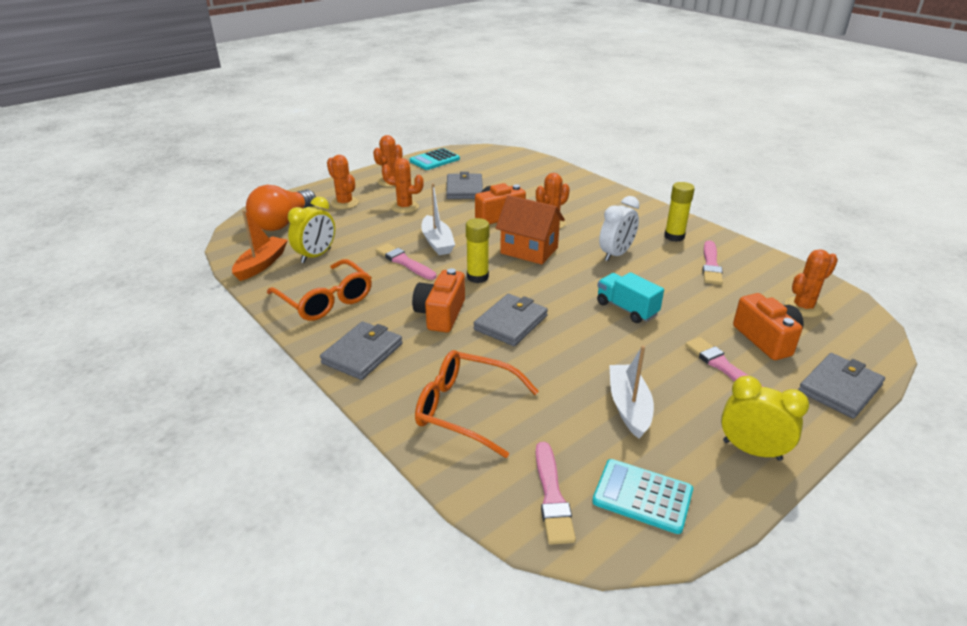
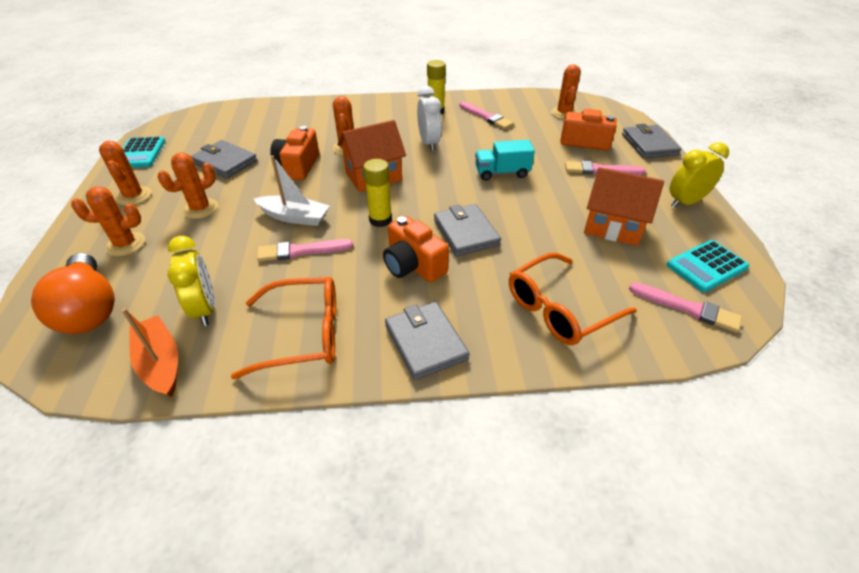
camera: 55 degrees left, 10 degrees up
(629, 406) = (613, 227): white boat -> orange house

